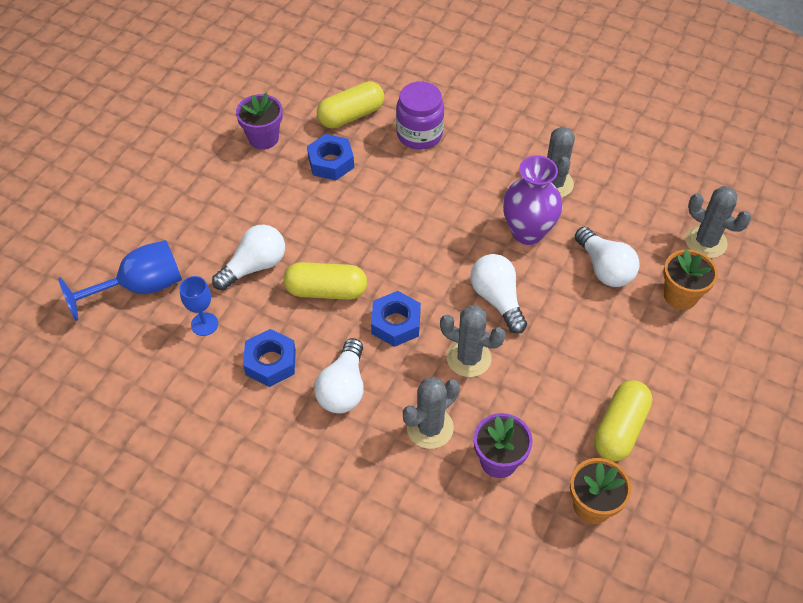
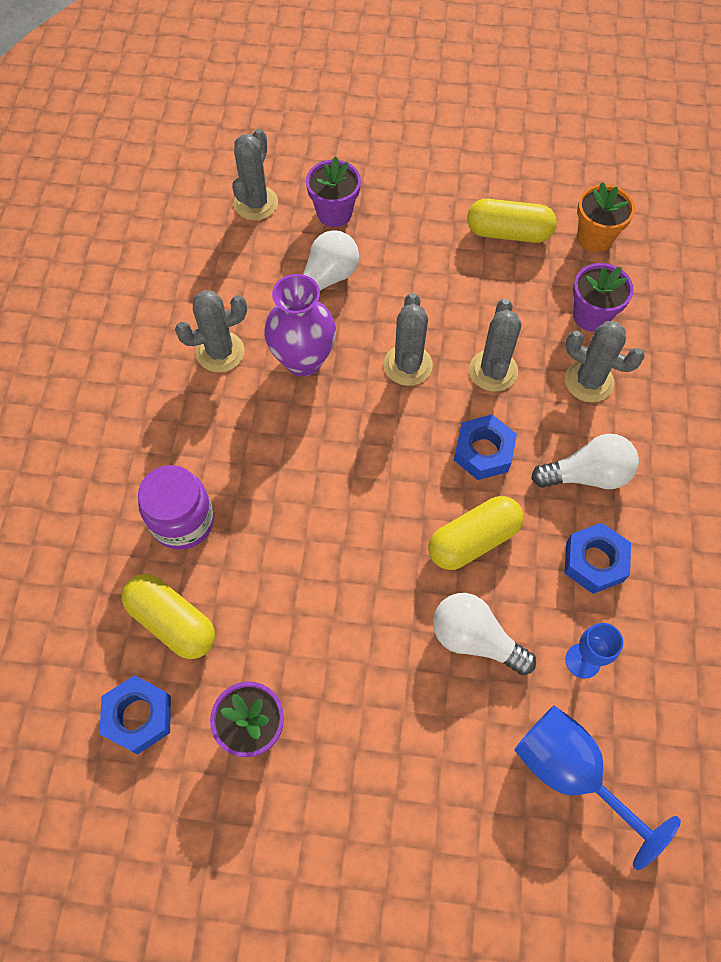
camera: 110 degrees left, 10 degrees up
(326, 291) = (473, 540): yellow capsule -> yellow capsule turned 75 degrees clockwise
(331, 162) = (269, 614): blue nut -> blue nut (139, 716)
(497, 299) = (408, 365): white light bulb -> grey cactus
(680, 295) = (334, 213): orange flower pot -> purple flower pot

